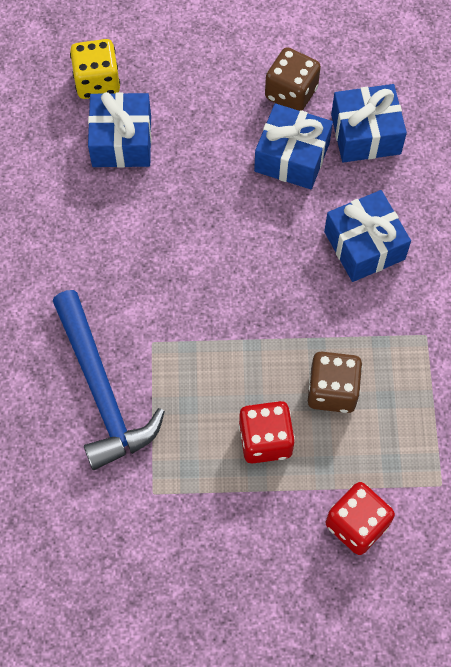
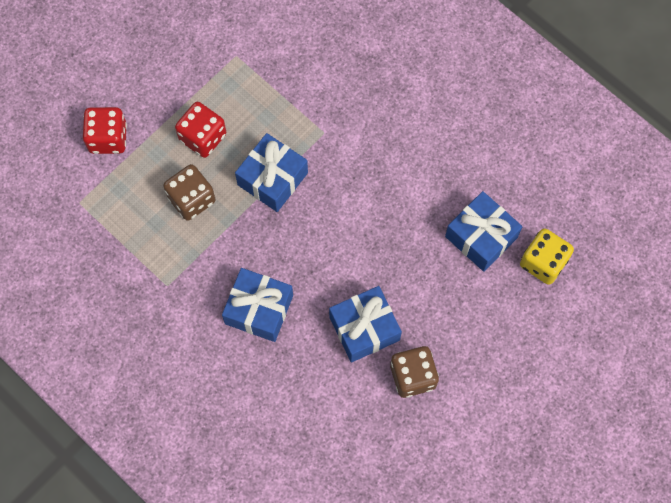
camera: 135 degrees right, 5 degrees up
(101, 390) = (322, 81): blue hammer -> none
(365, 134) = (333, 392): blue gift -> blue gift (272, 179)

